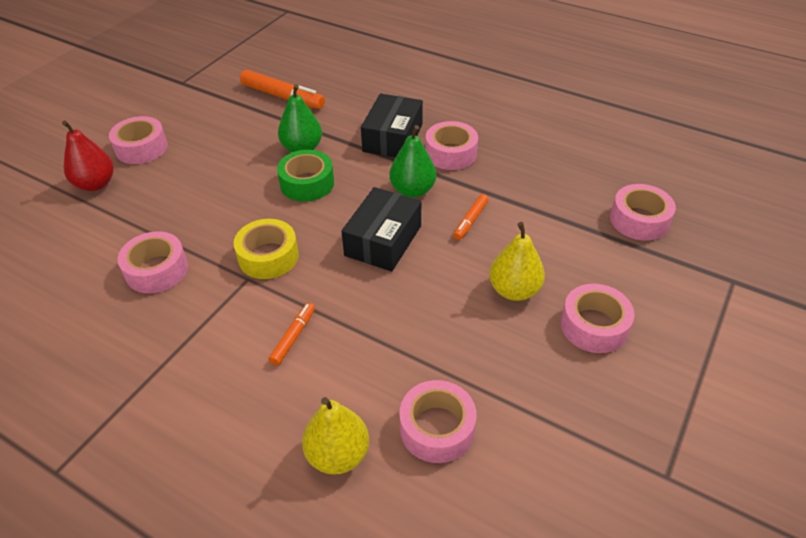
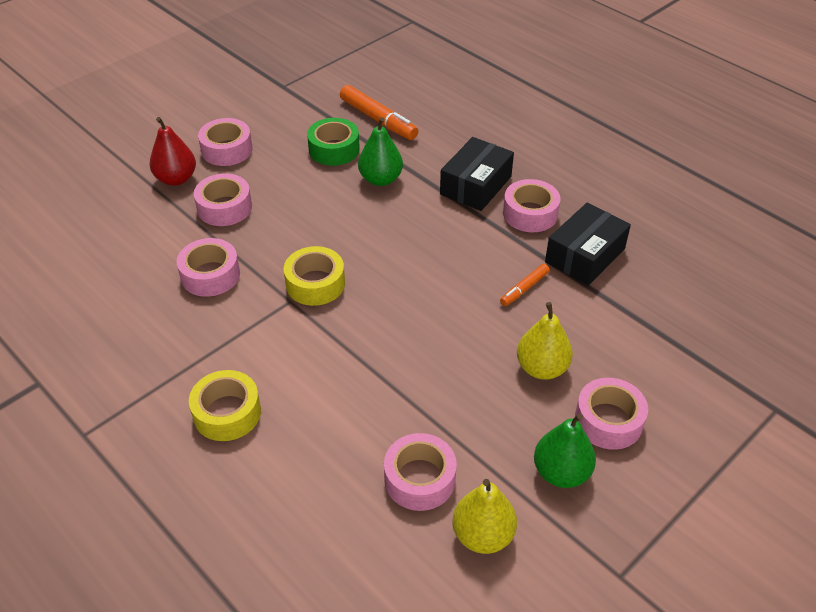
camera: 15 degrees right, 0 degrees up
(213, 408) = (227, 413): none -> yellow tape
(293, 337) = (315, 365): orange marker -> none
(307, 183) = (374, 217): green tape -> green tape (334, 149)
(338, 454) = (323, 479): yellow pear -> yellow pear (482, 535)
(383, 240) = (430, 291): black box -> black box (585, 255)
(412, 190) = (476, 245): green pear -> green pear (561, 472)
(639, 220) = (702, 325): pink tape -> pink tape (224, 208)

